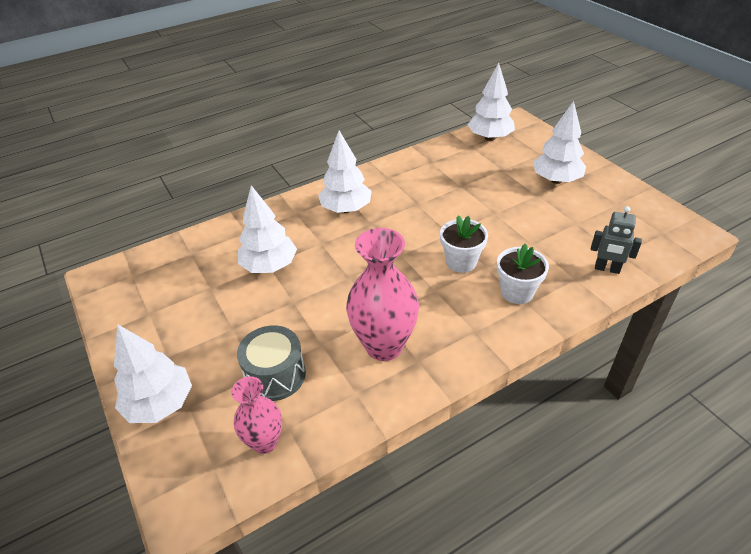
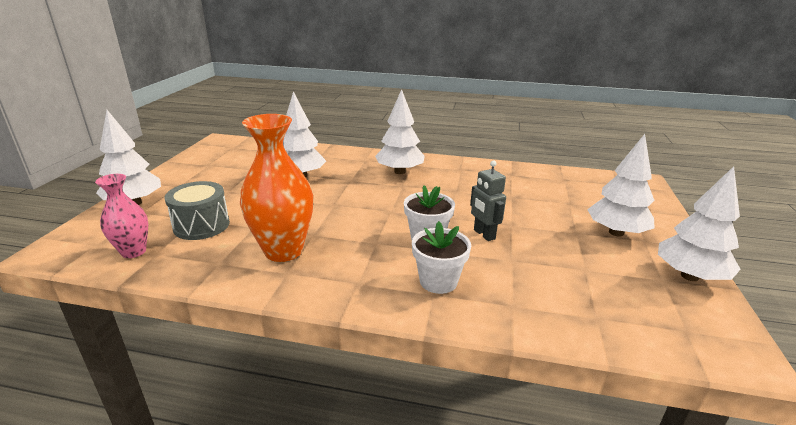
camera: 40 degrees right, 15 degrees down
(384, 346) = (283, 251): pink vase -> orange vase
(490, 138) = (593, 181): white tree -> white tree (689, 276)
(607, 269) = (561, 318): grey robot -> grey robot (484, 234)

